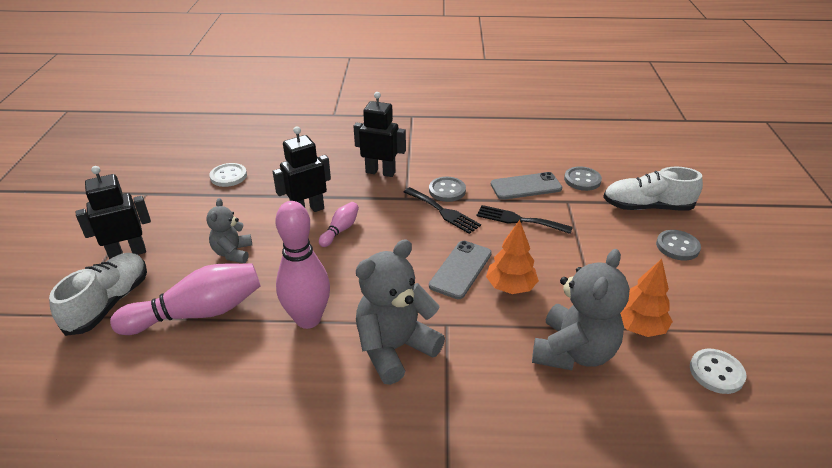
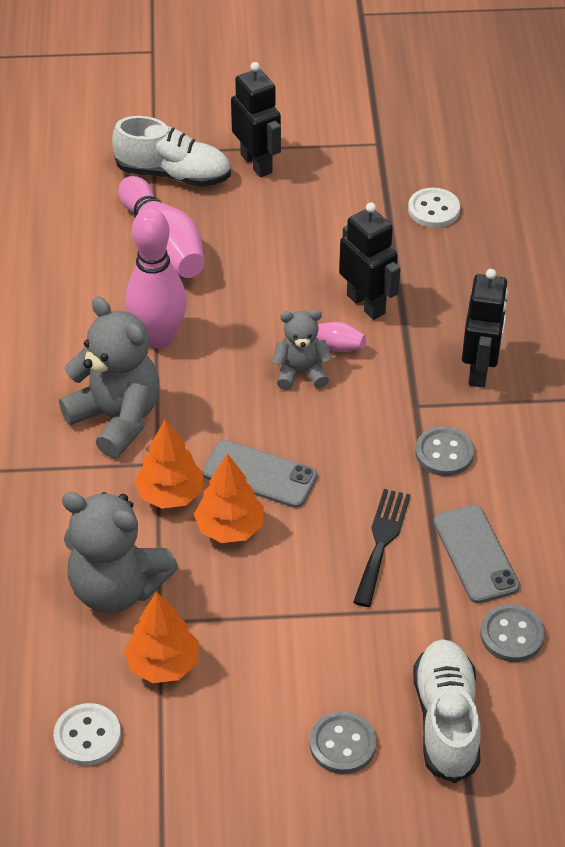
camera: 85 degrees right, 10 degrees up
(233, 253) = (268, 251): grey teddy bear -> grey teddy bear (301, 373)
(443, 212) = (387, 451): black fork -> none
(478, 317) = (170, 494): none -> orange tree

